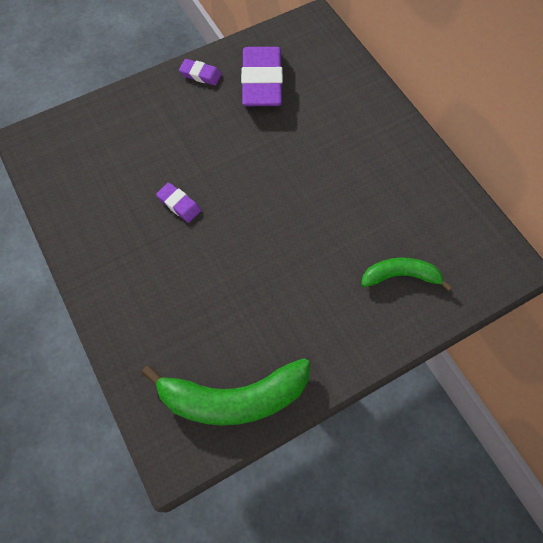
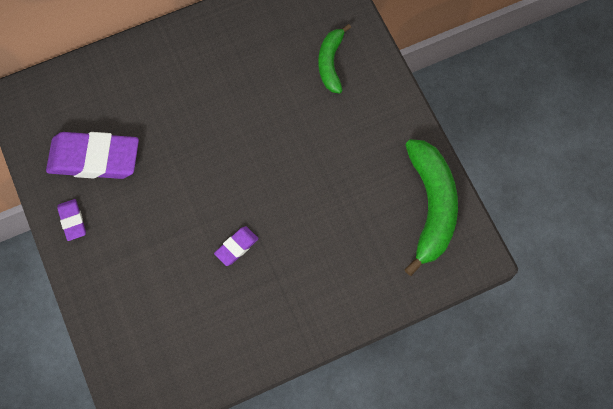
camera: 85 degrees left, 5 degrees up
(200, 75) = (72, 221): purple eraser -> purple eraser turned 45 degrees counterclockwise

